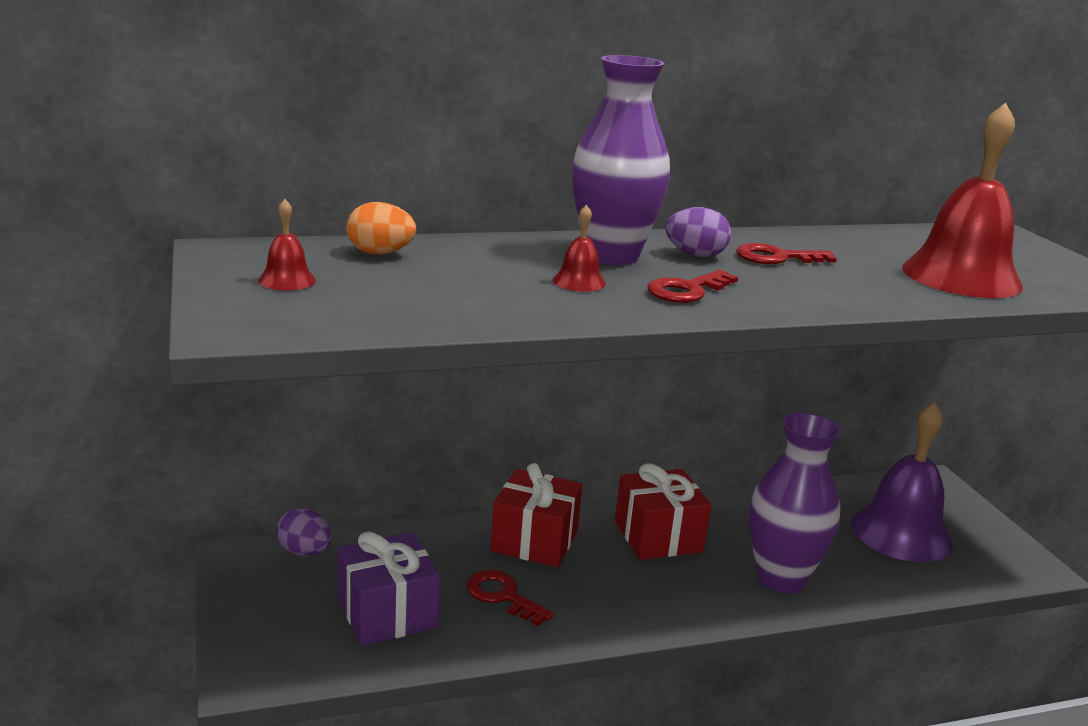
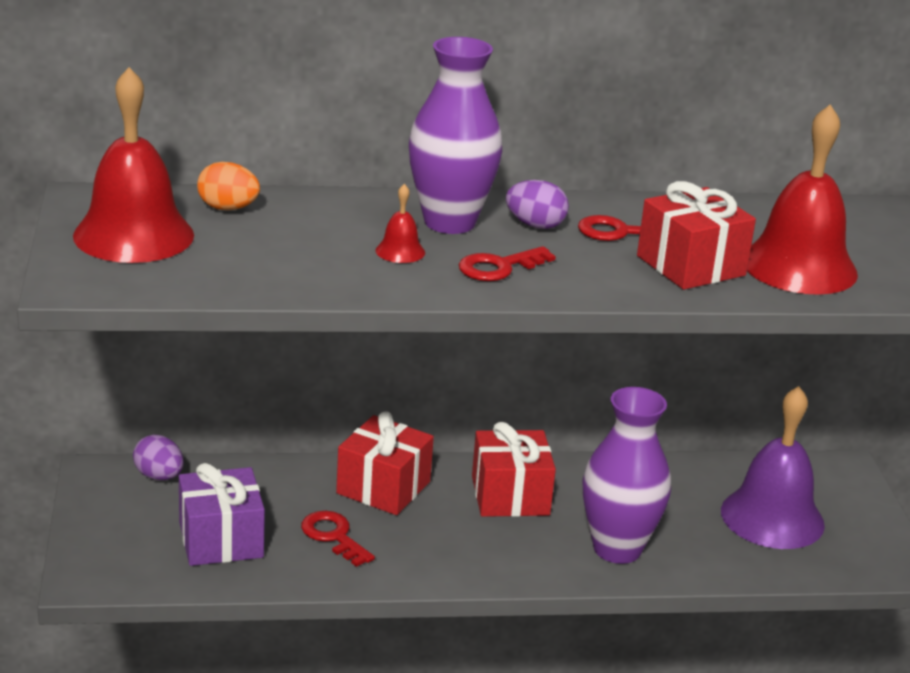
camera: 10 degrees right, 5 degrees up
(287, 280) = (133, 235): red bell -> red bell, size x2.37
(865, 280) = (690, 266): none -> red gift

